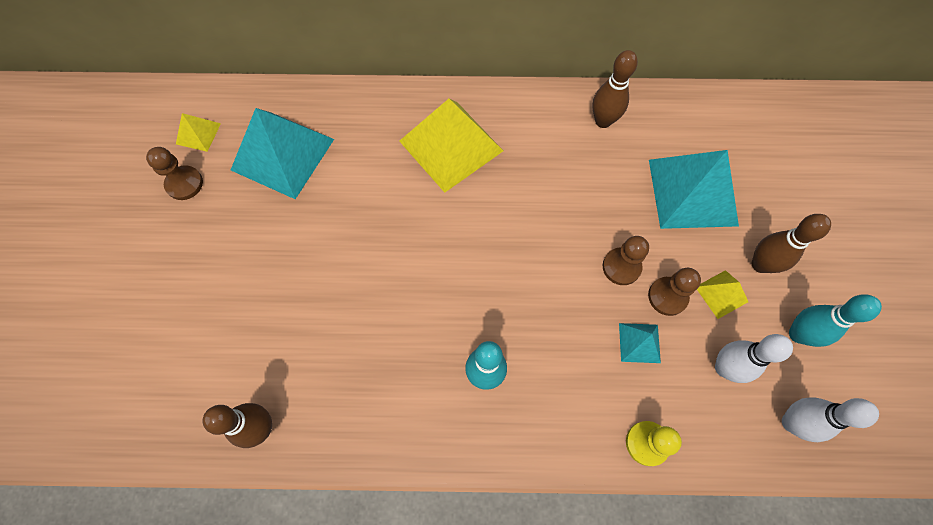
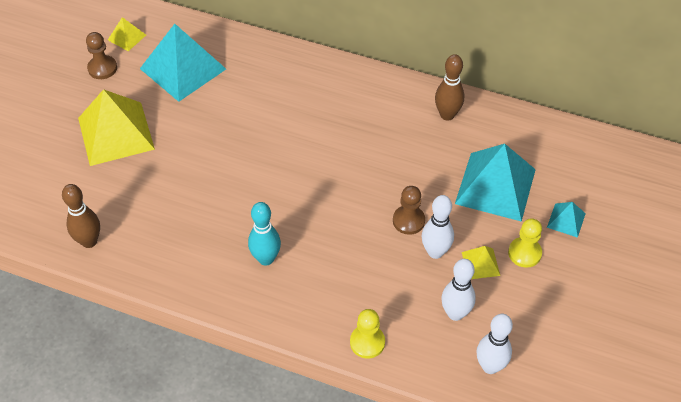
camera: 20 degrees right, 15 degrees down
(451, 145) = (315, 98): yellow pyramid -> yellow pyramid (116, 133)
(639, 342) = (396, 275): turquoise pyramid -> turquoise pyramid (566, 220)
(667, 296) = (435, 252): brown pawn -> white bowling pin
(760, 264) = (524, 253): brown bowling pin -> yellow pawn
(798, 334) = (529, 310): turquoise bowling pin -> none

